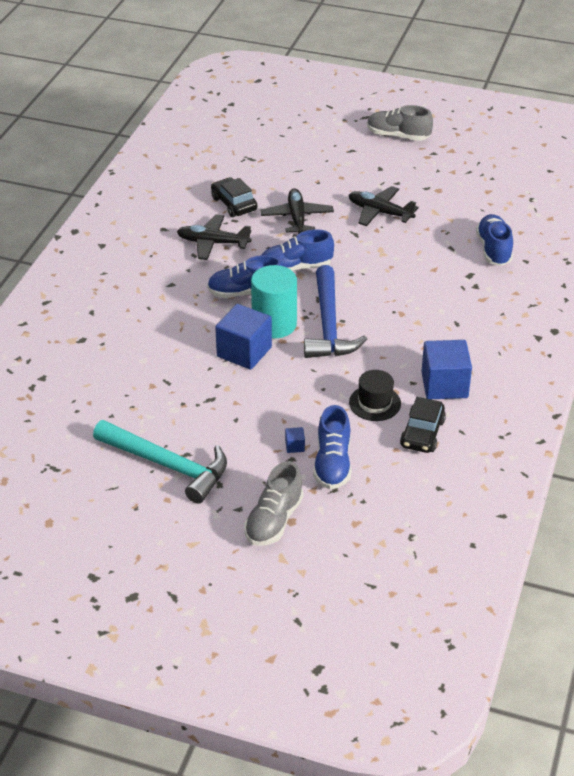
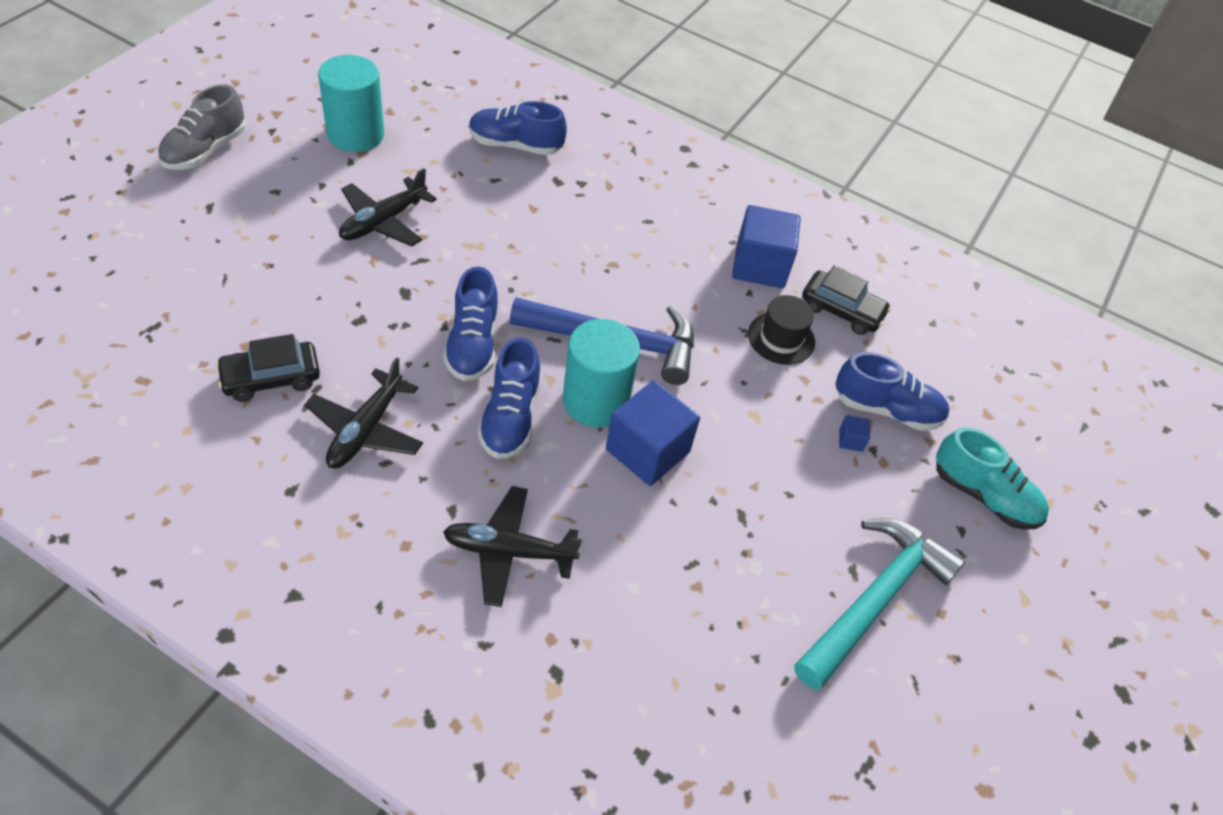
camera: 85 degrees left, 10 degrees up
(274, 520) = (983, 496): grey shoe -> turquoise shoe
(297, 218) = (350, 312): black plane -> black plane (509, 551)
(454, 183) = (355, 134): none -> turquoise cylinder

